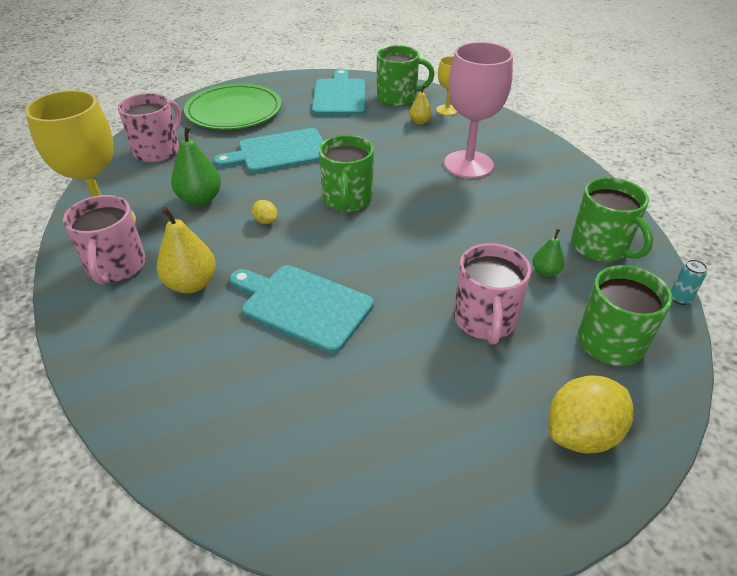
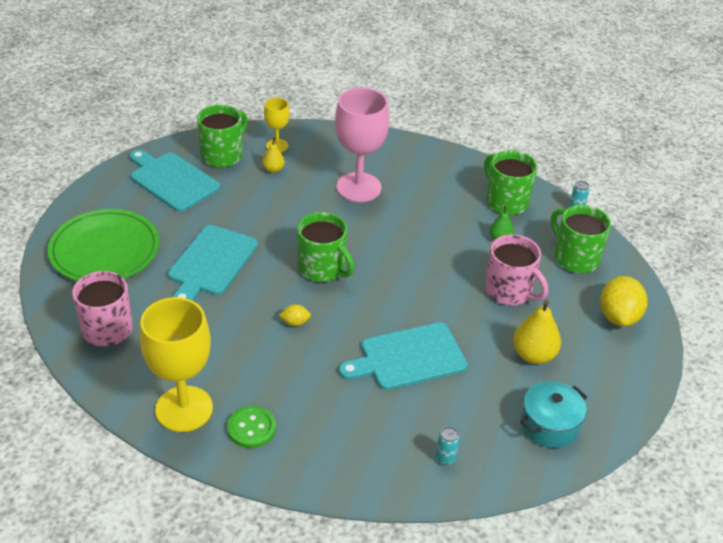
camera: 50 degrees left, 0 degrees up
(116, 267) = (251, 428): pink mug -> green button
(190, 411) = (445, 458): none -> turquoise can
(191, 284) = (322, 398): yellow pear -> yellow pear (533, 355)
(200, 199) = (219, 341): green pear -> none
(327, 474) = (549, 425): none -> turquoise pot
(600, 247) = (506, 201): green mug -> green mug turned 135 degrees counterclockwise

